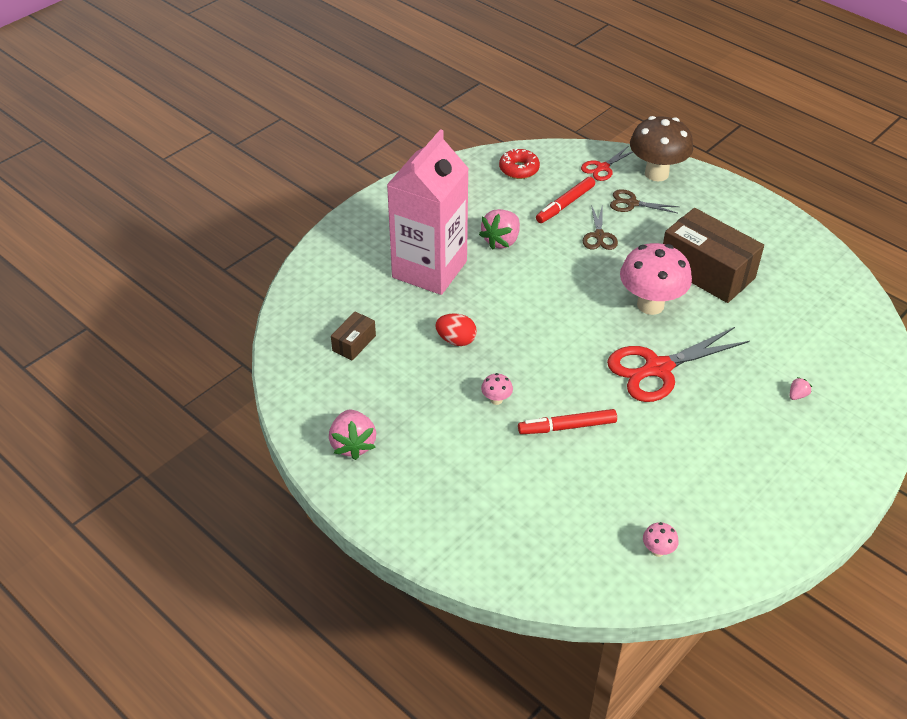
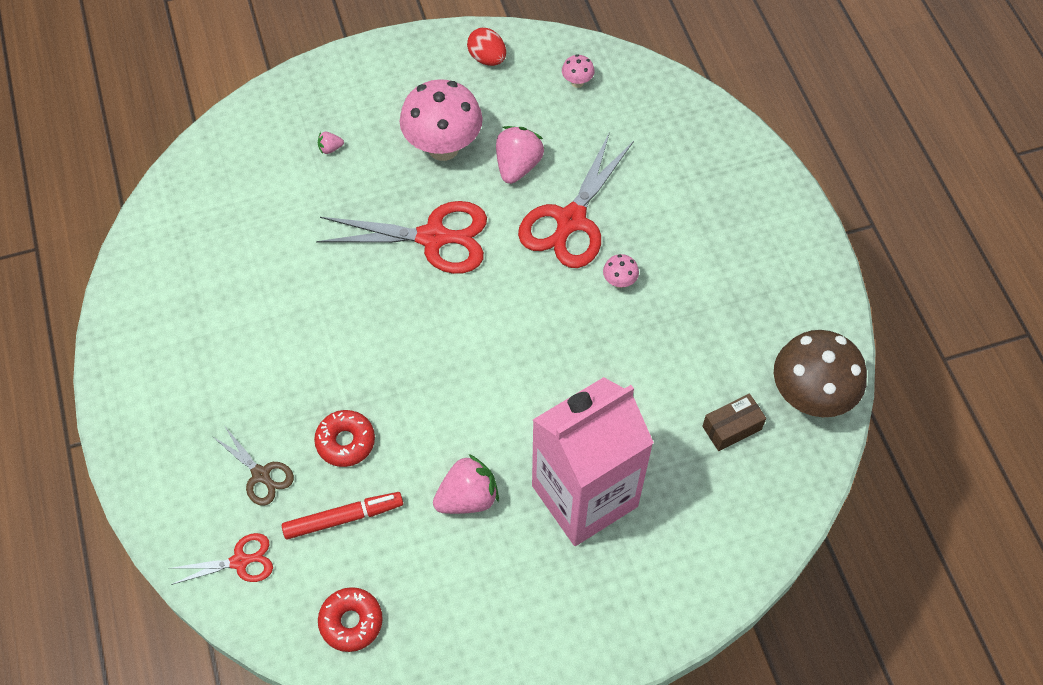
camera: 150 degrees left, 15 degrees up
(353, 444) = (791, 302): pink strawberry -> pink strawberry (517, 166)
(456, 340) = (615, 375): red egg -> red egg (487, 58)
(567, 427) = (570, 221): red marker -> red scissors
(599, 236) = (345, 442): brown scissors -> red donut
(650, 305) = (374, 314): pink mushroom -> pink mushroom (443, 148)
(656, 173) = (183, 511): brown mushroom -> brown mushroom (809, 397)
(707, 271) = (273, 327): brown box -> none

